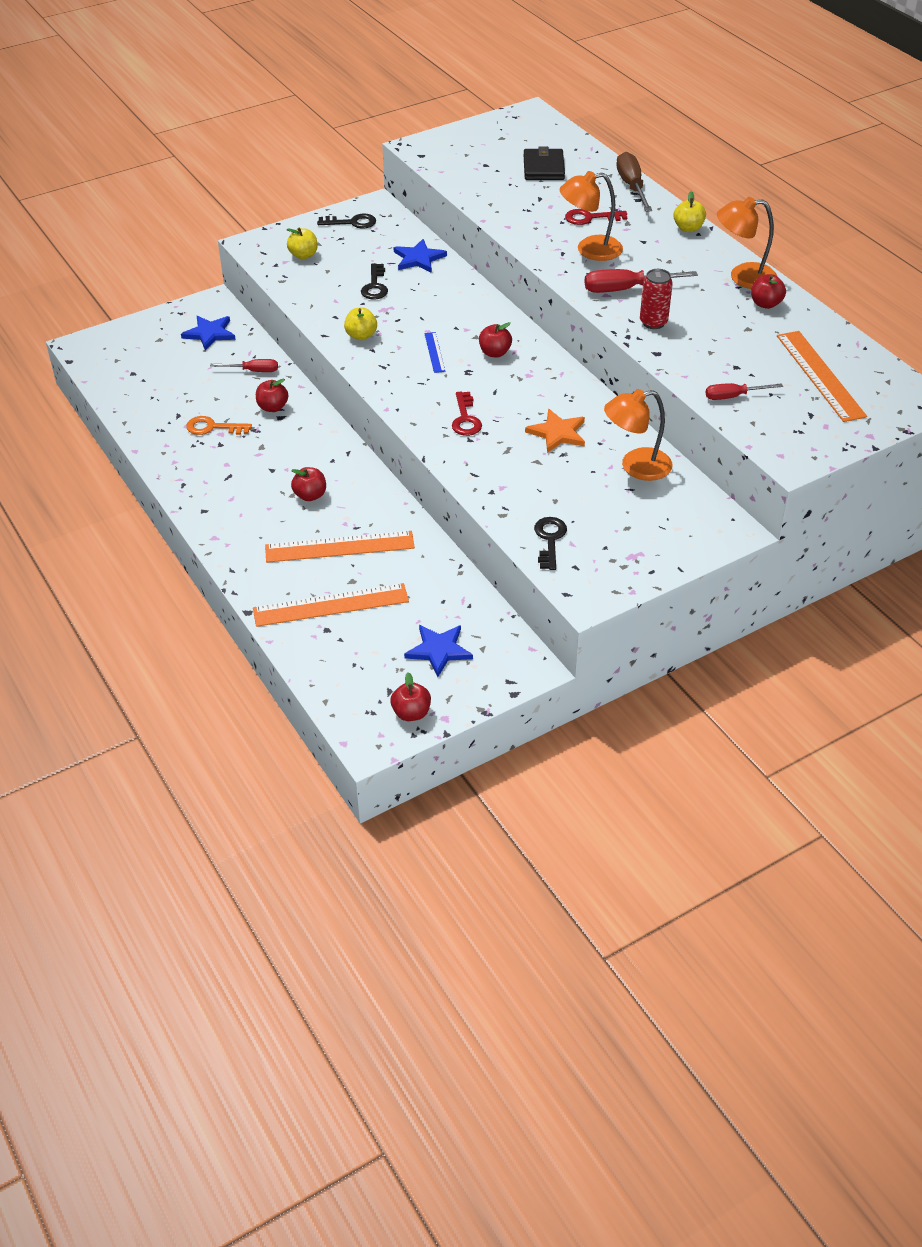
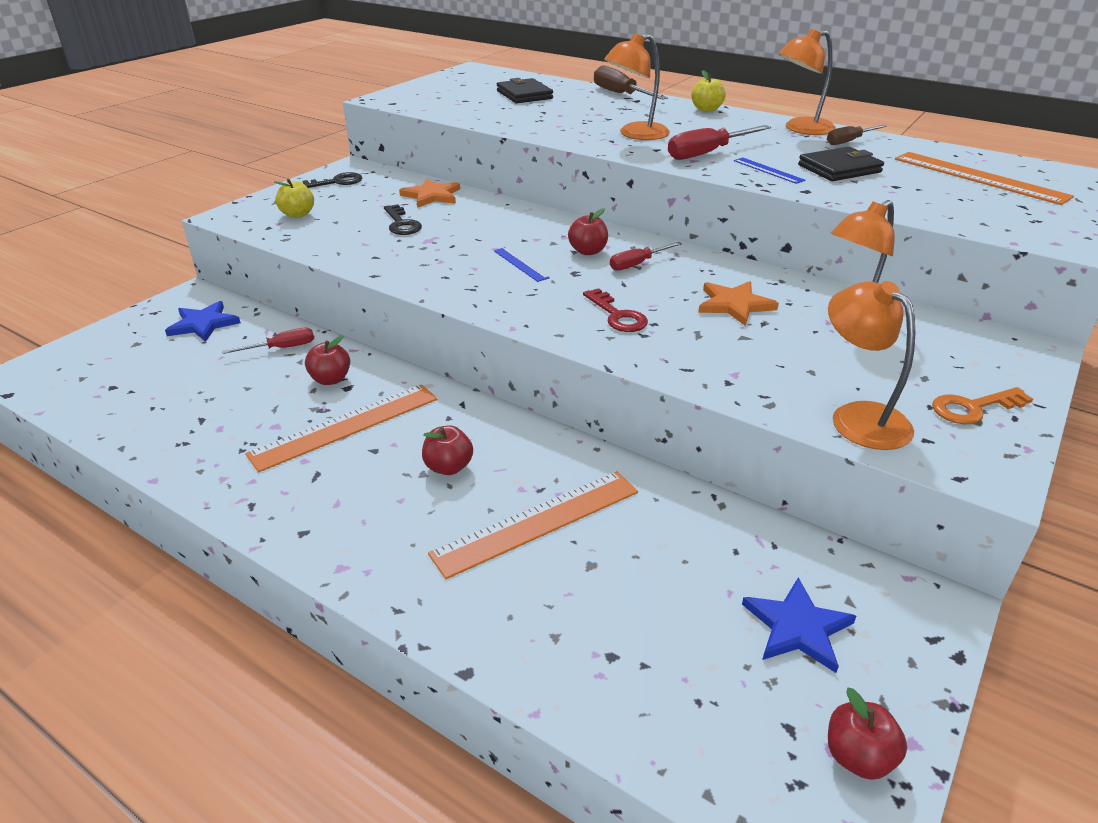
camera: 25 degrees left, 10 degrees down
(213, 427) = (260, 421): orange key -> orange key (973, 408)
(331, 605) = (588, 613): orange ruler -> orange ruler (346, 426)
(361, 335) = (421, 267): yellow apple -> none
(418, 258) = (432, 196): blue star -> orange star
(549, 540) = (858, 417): black key -> orange lamp
(590, 218) = (608, 116): red key -> none
(653, 322) = (768, 170): red can -> blue ruler
(714, 335) = (839, 169): none -> black wallet
(733, 396) = (931, 207): red screwdriver -> red screwdriver (637, 264)
(765, 304) = (849, 141): red apple -> brown screwdriver

